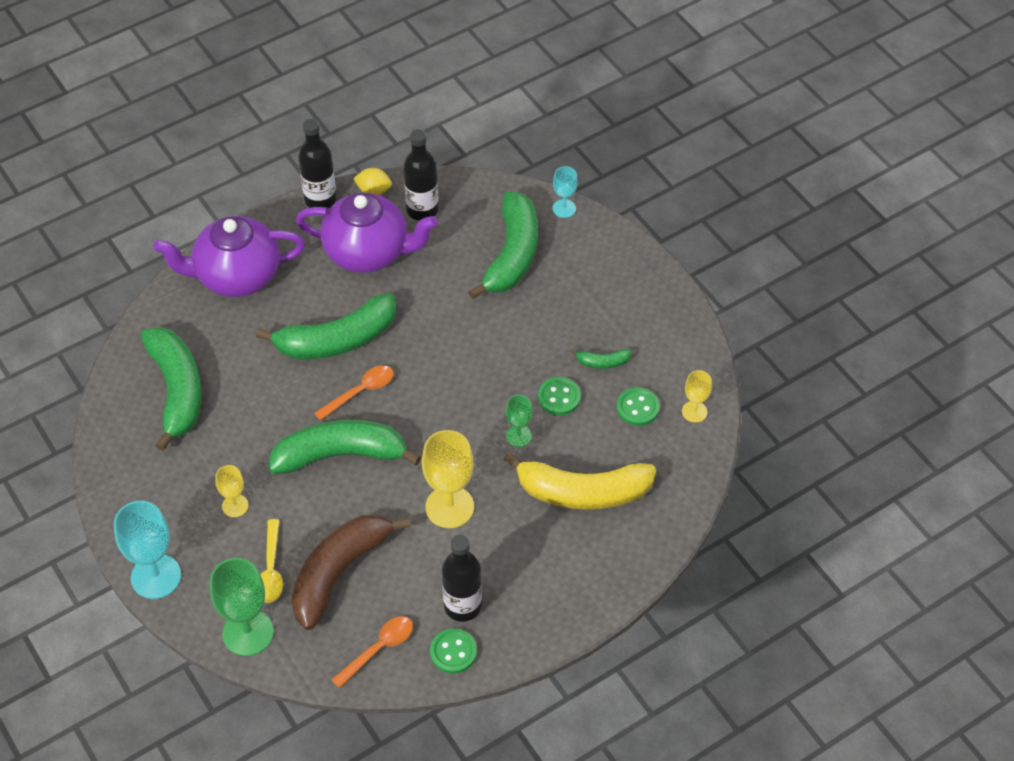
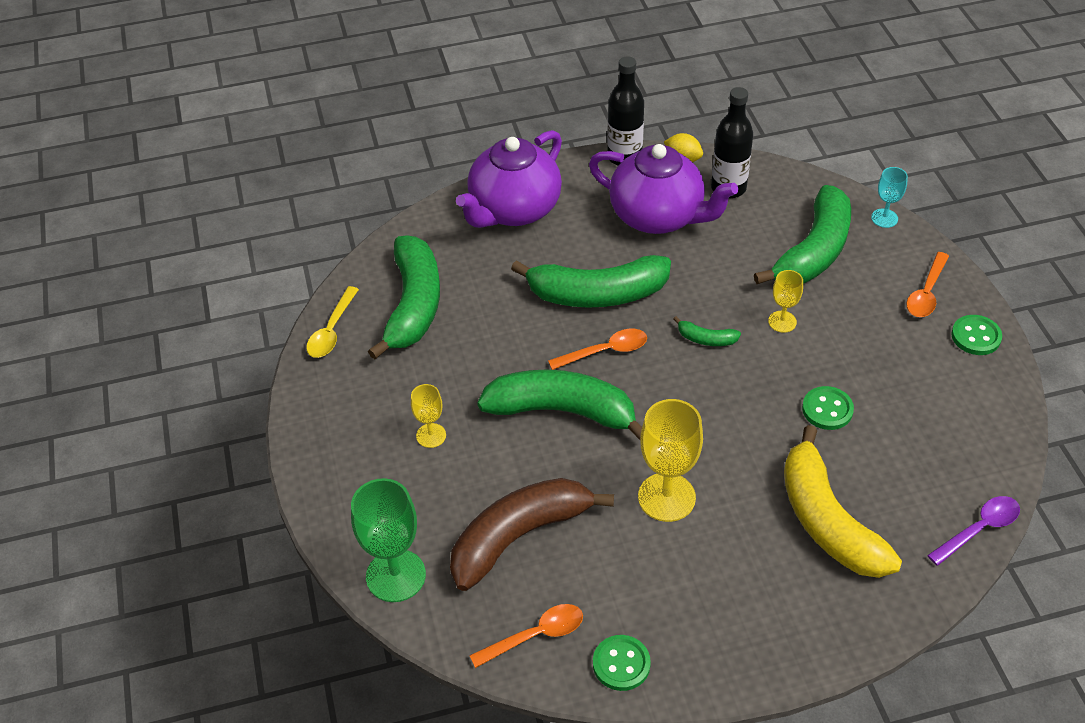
camera: 20 degrees right, 5 degrees down
(156, 576) = (320, 488): turquoise goblet -> none
(236, 276) = (513, 210): purple teapot -> purple teapot turned 60 degrees counterclockwise
(271, 569) = (445, 513): yellow spoon -> yellow spoon (332, 330)
(462, 606) = (648, 613): black bottle -> none
(518, 436) = (768, 440): green goblet -> none
(582, 492) = (827, 520): yellow banana -> yellow banana turned 45 degrees clockwise
(602, 362) = (888, 384): green banana -> green banana (706, 339)
(615, 271) = (926, 293): none -> orange spoon
(637, 408) = (917, 443): green button -> green button (976, 336)
(694, 411) = (986, 463): yellow goblet -> yellow goblet (782, 321)
(700, 468) = (979, 529): none -> purple spoon

